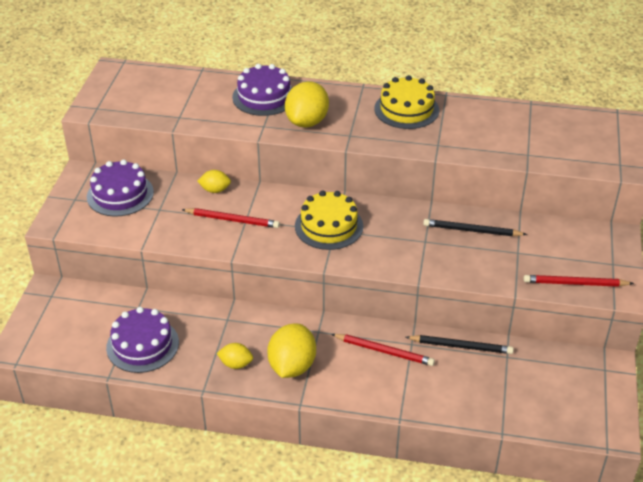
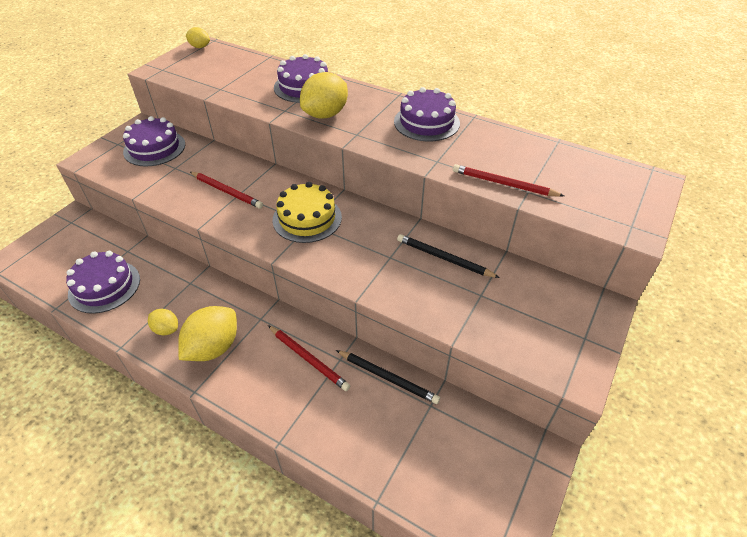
camera: 20 degrees right, 5 degrees up
(215, 190) = (232, 162): yellow lemon -> yellow lemon (200, 47)
(406, 109) = (426, 122): yellow cake -> purple cake
(575, 283) = (529, 350): red pencil -> red pencil (504, 184)

